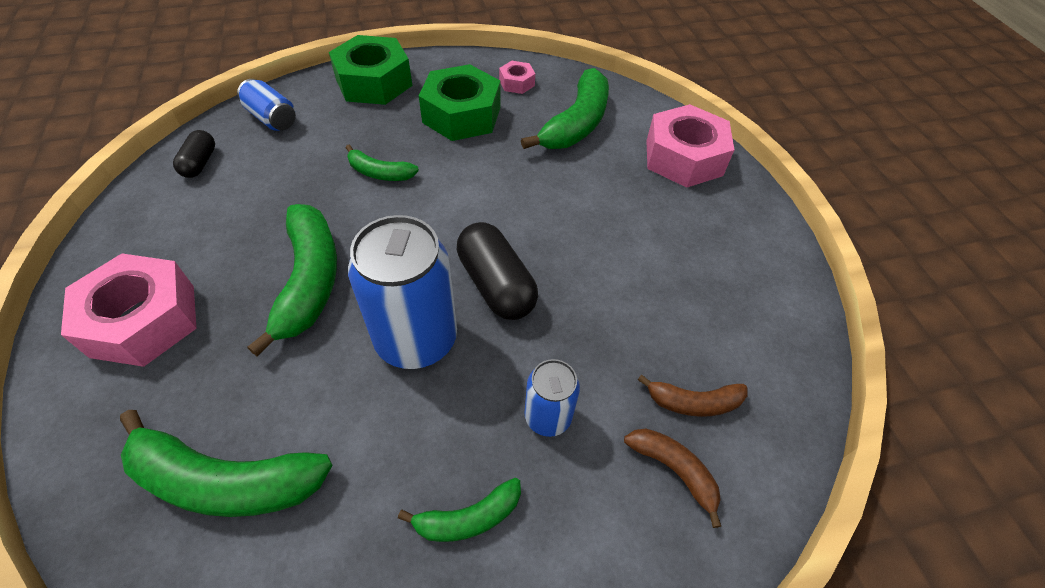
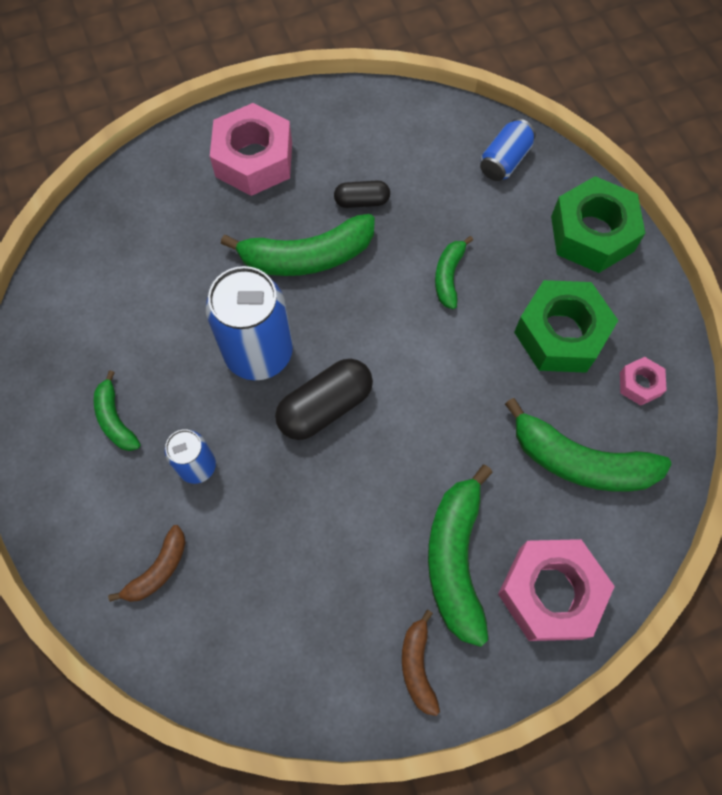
camera: 85 degrees right, 15 degrees up
(200, 163) = (427, 127): black capsule -> black capsule (362, 201)
(225, 480) = (135, 259): green banana -> green banana (455, 559)
(693, 402) = (220, 589): brown banana -> brown banana (417, 666)

